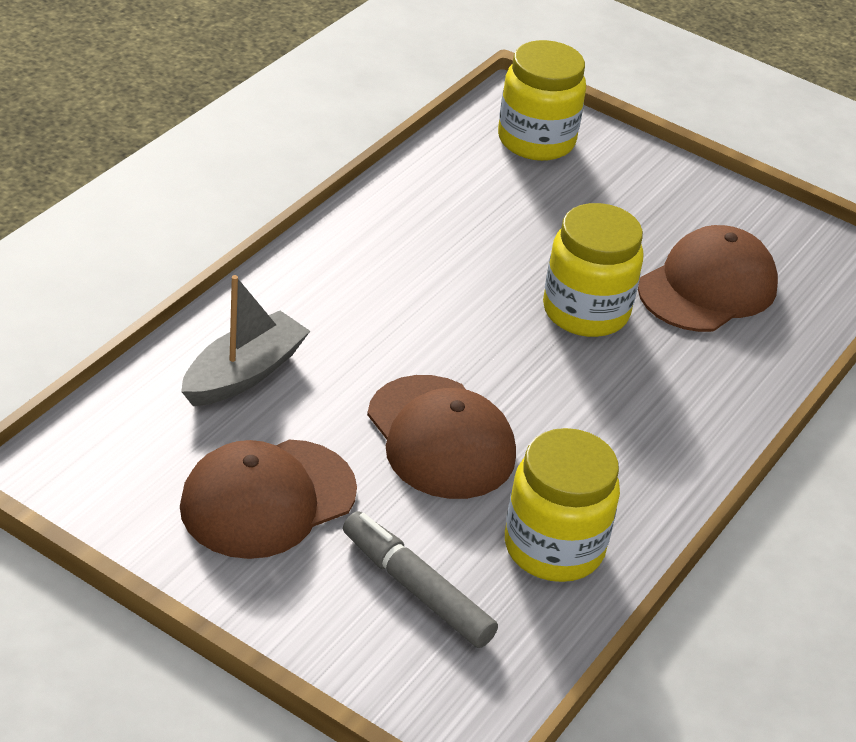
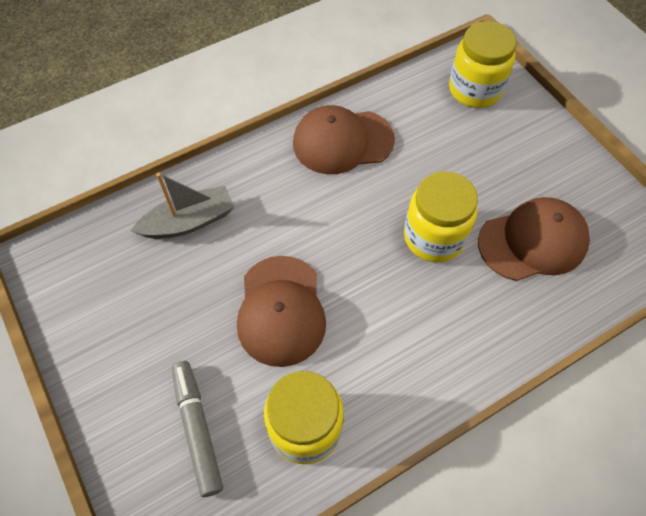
camera: 30 degrees right, 20 degrees up
(267, 499) = (148, 323): brown cap -> brown cap (342, 141)

